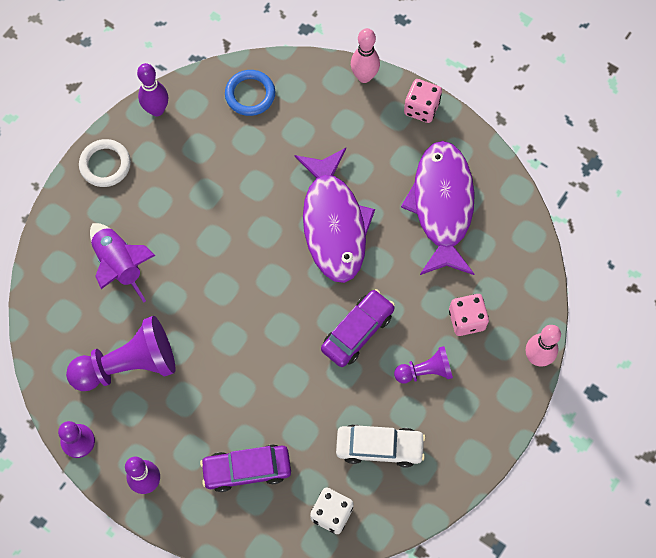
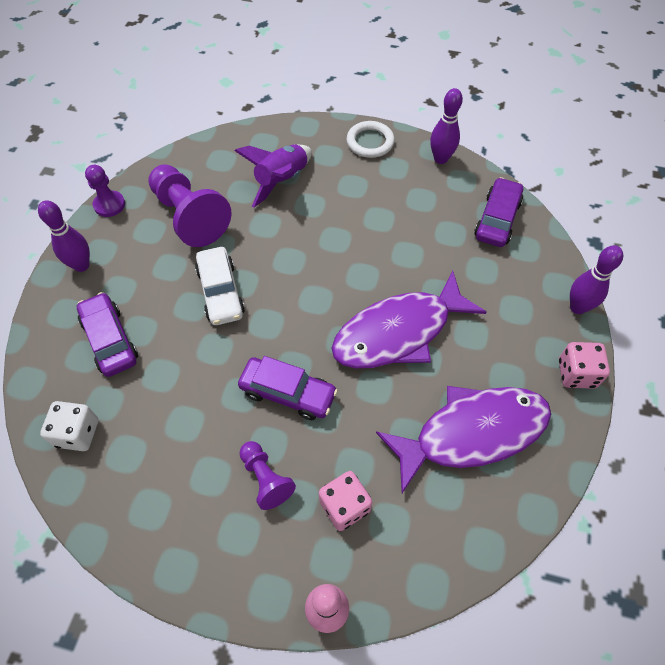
camera: 70 degrees right, 10 degrees down
(250, 94) = (497, 219): blue ring -> purple car
(364, 76) = (577, 307): pink bowling pin -> purple bowling pin
(379, 447) = (162, 458): white car -> white car (220, 292)

